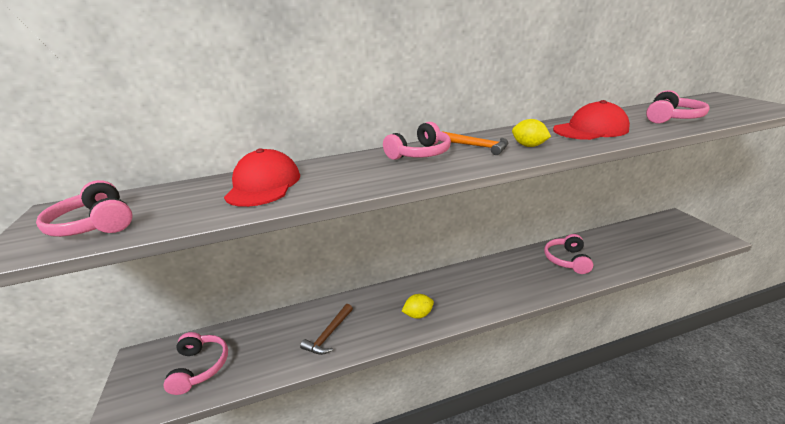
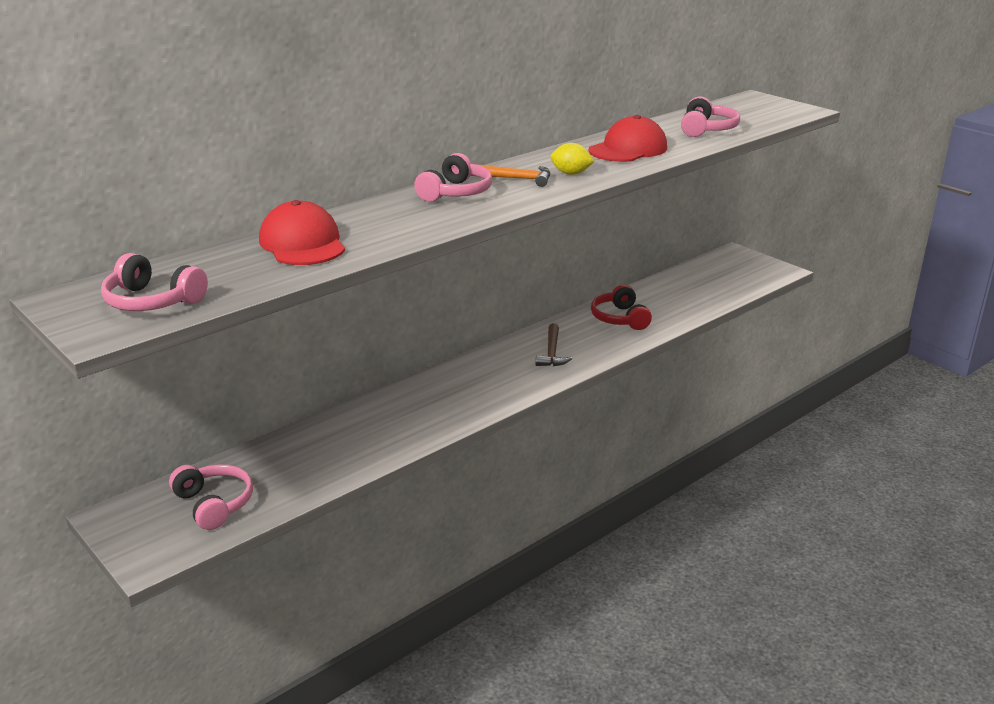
camera: 25 degrees left, 0 degrees up
(328, 334) = (363, 442): brown hammer -> brown hammer (552, 352)
(418, 314) = (465, 402): yellow lemon -> none
(567, 260) = (620, 318): pink headphones -> red headphones

